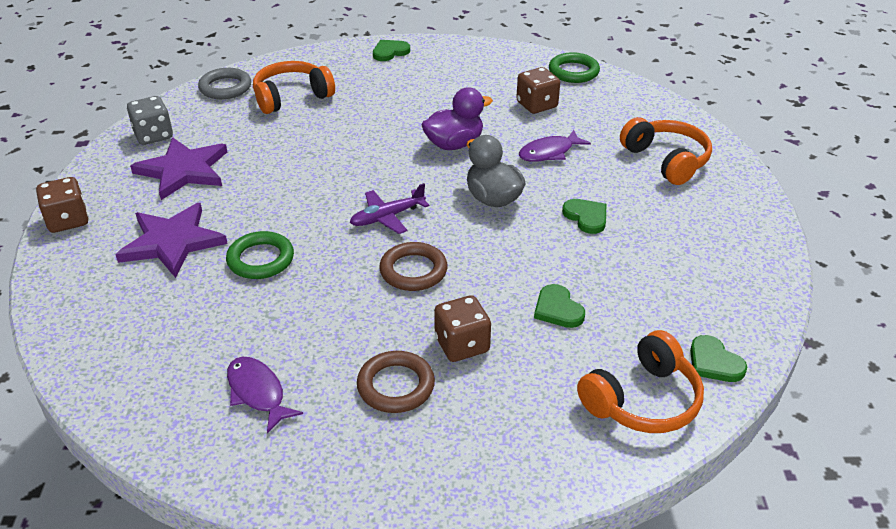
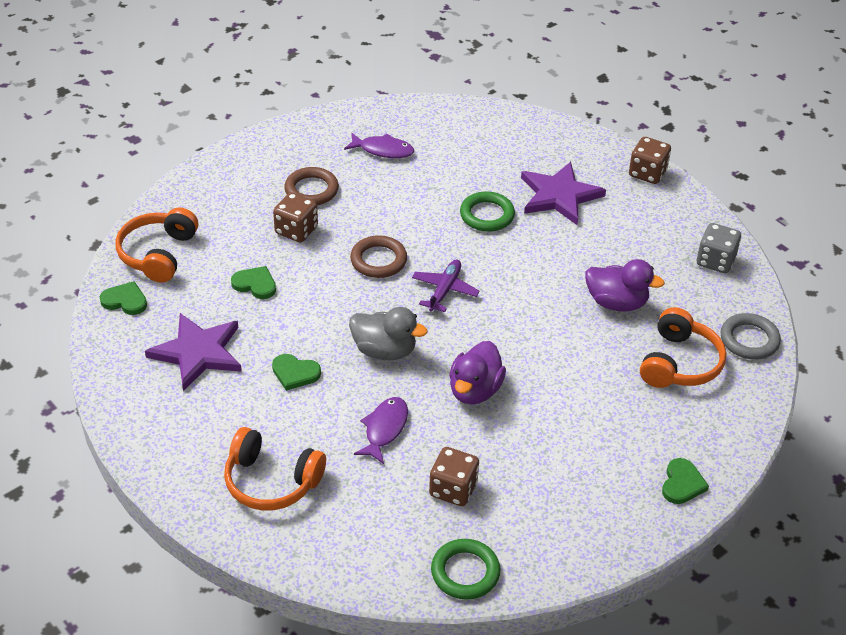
camera: 140 degrees right, 5 degrees up
(183, 170) = (641, 246): purple star -> purple star (198, 353)
(270, 145) = (616, 303): none -> purple duck

